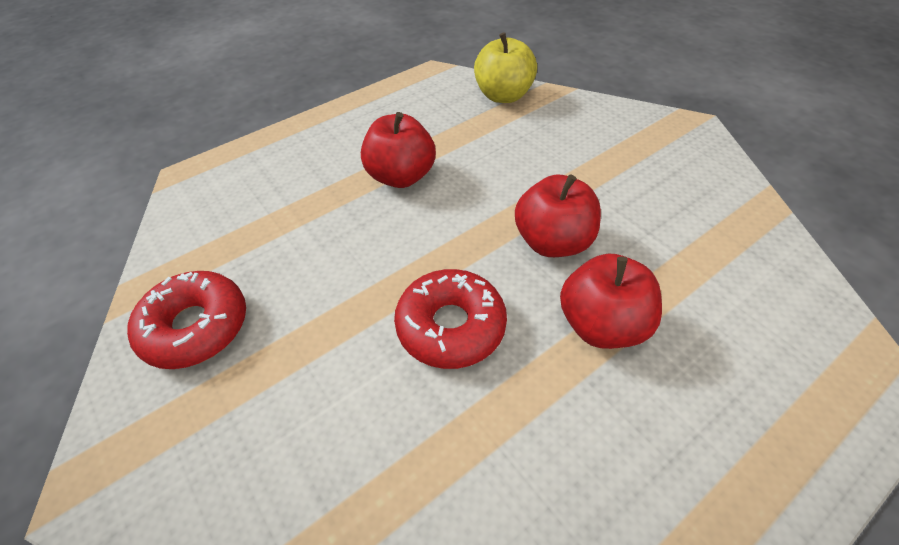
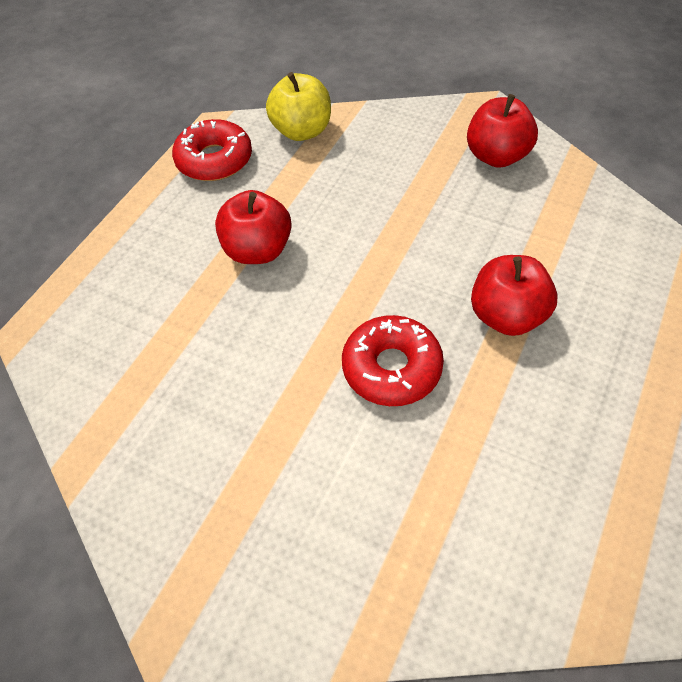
camera: 25 degrees left, 5 degrees up
(195, 327) = (166, 468): red donut -> red donut (214, 160)
(553, 242) = (430, 261): red apple -> red apple (497, 156)

